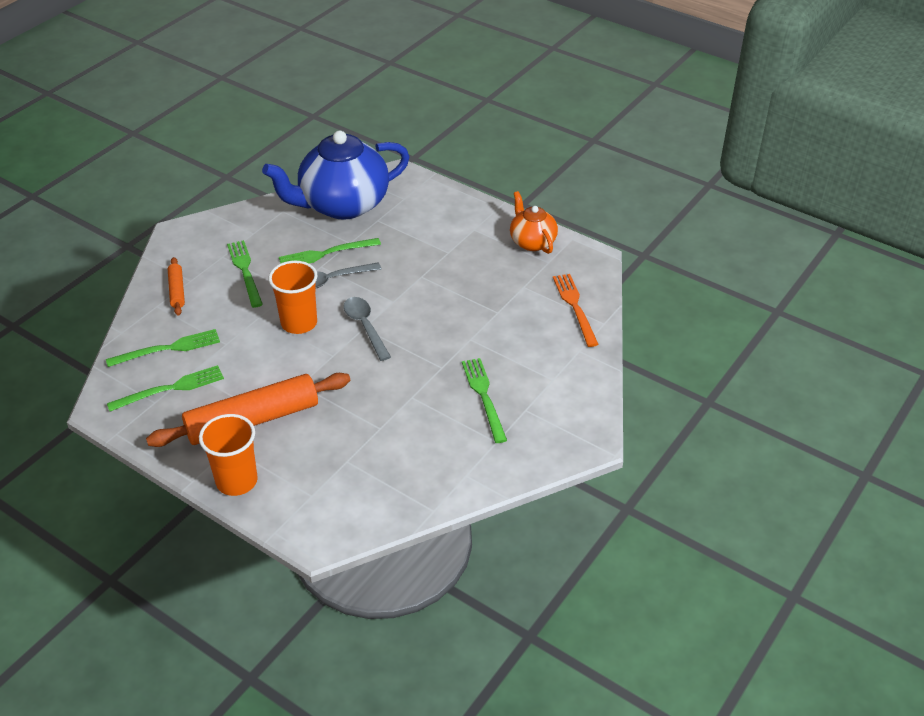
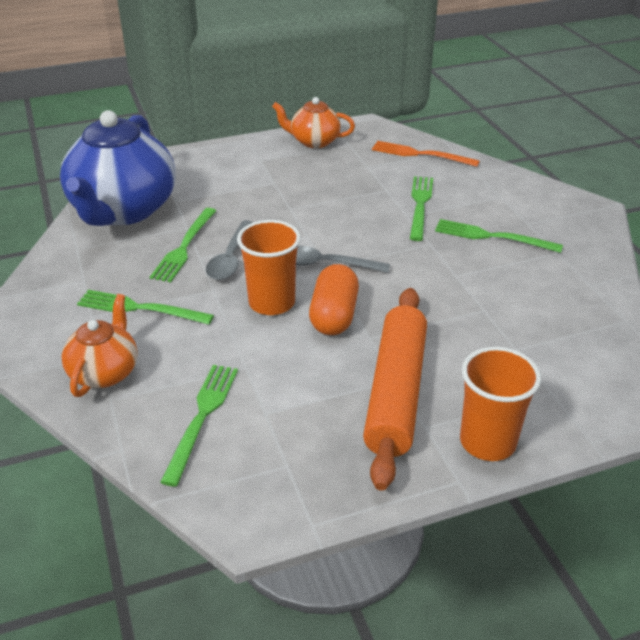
camera: 55 degrees left, 5 degrees down
(171, 389) = (277, 441): green fork -> green fork (420, 205)
(177, 291) = (105, 372): orange rolling pin -> orange teapot
(309, 357) = (334, 316): none -> orange capsule

